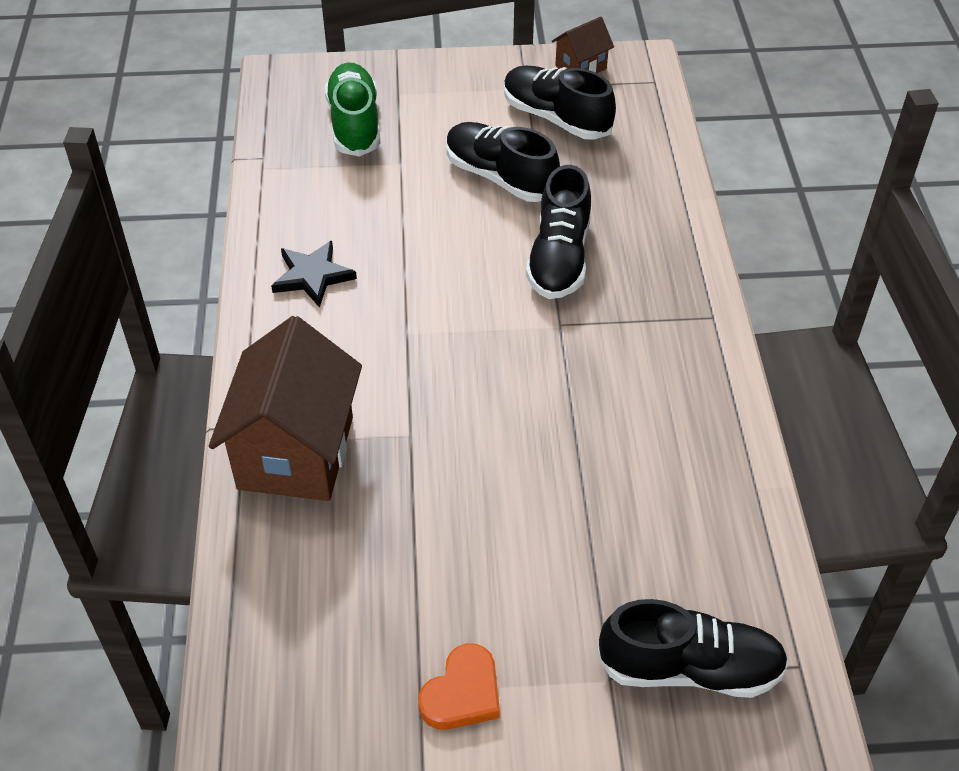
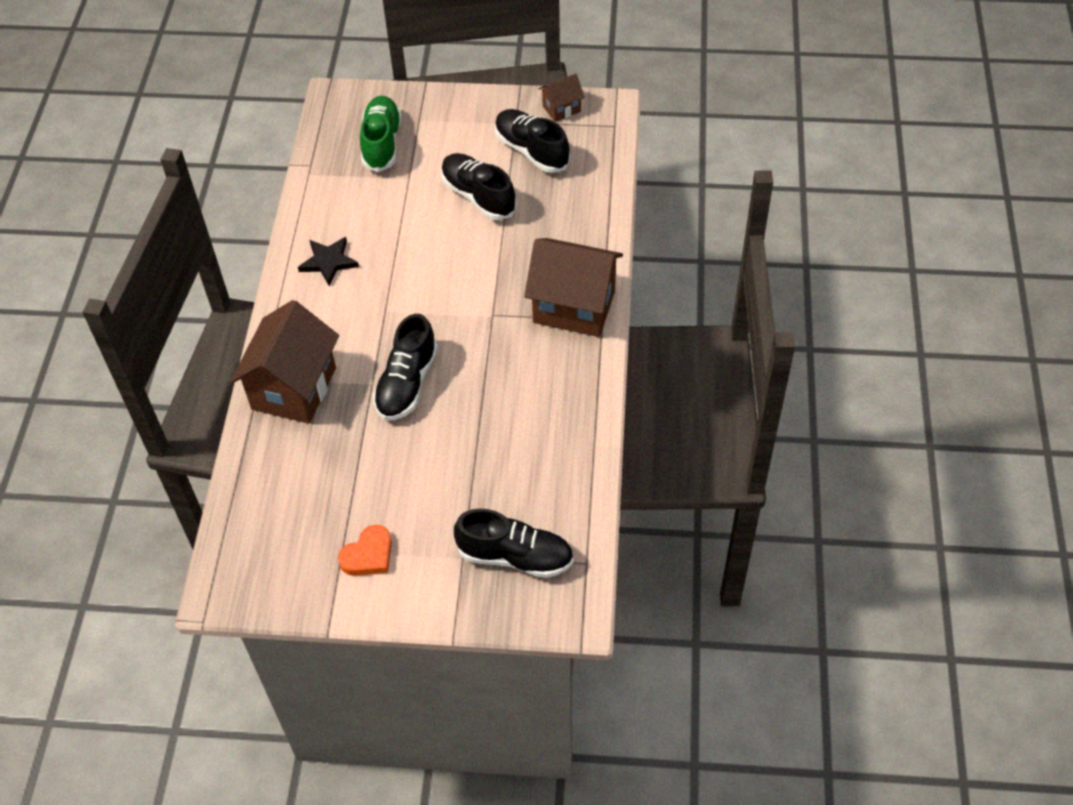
camera: 10 degrees right, 5 degrees up
(559, 258) = (505, 264): black shoe -> black shoe (407, 383)
(670, 304) = (574, 307): none -> brown house

